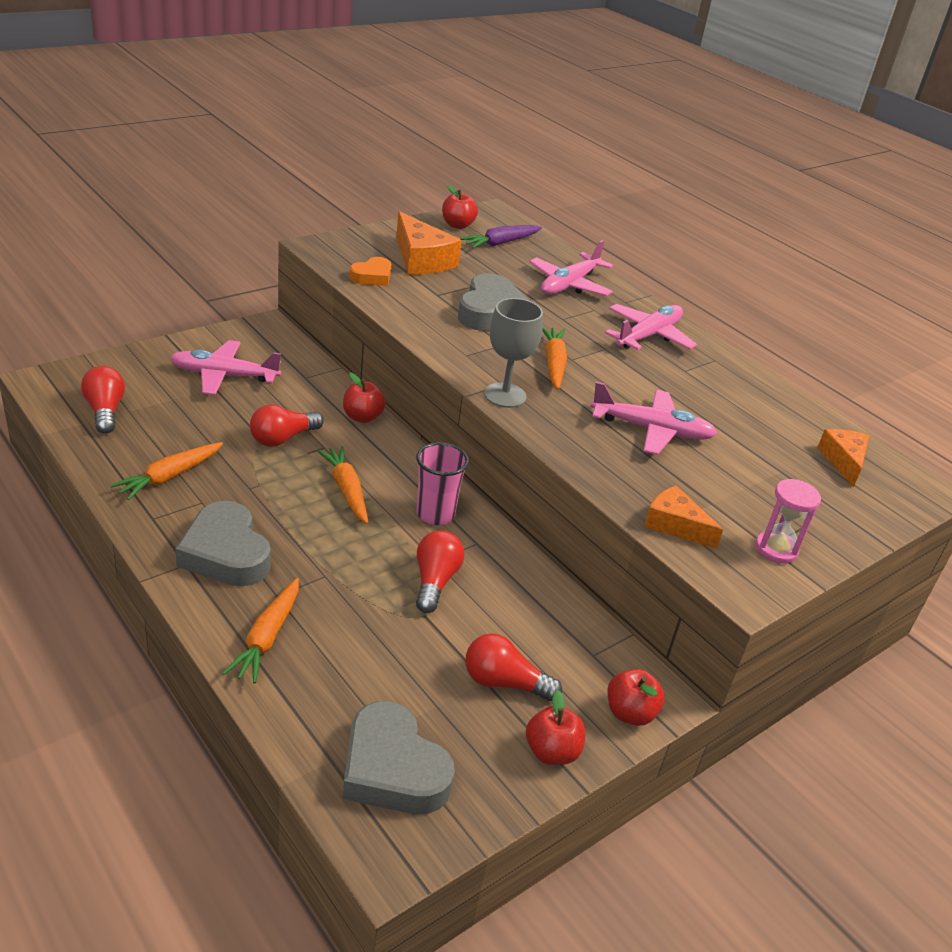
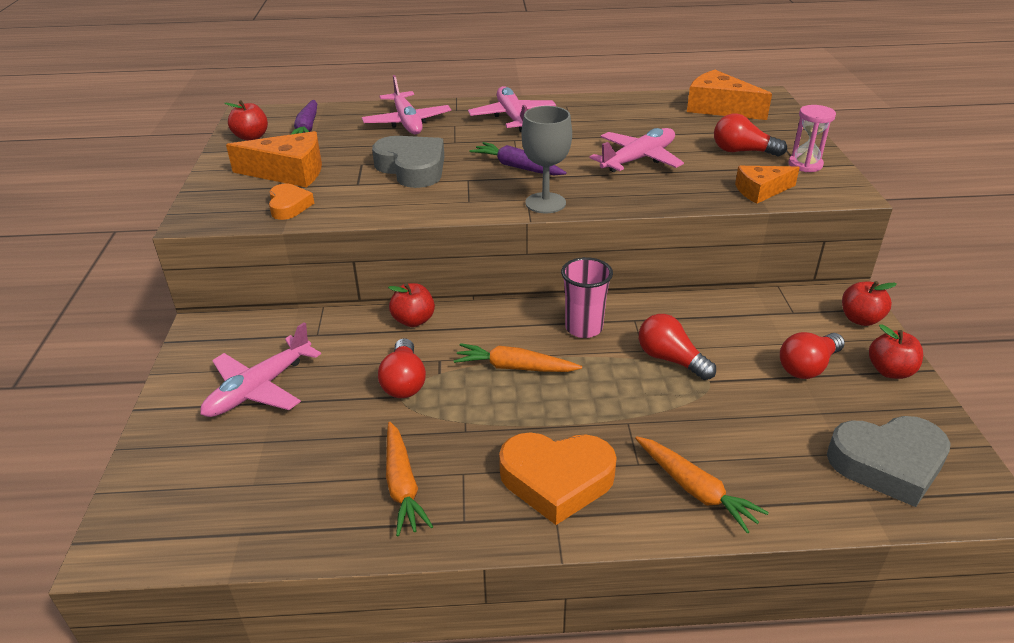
camera: 50 degrees left, 0 degrees up
(105, 411) = (234, 505): red light bulb -> red light bulb (742, 151)
(226, 553) = (556, 480): grey heart -> orange heart
(553, 363) = (517, 167): orange carrot -> purple carrot
(843, 461) = (719, 108): orange cheese -> orange cheese, size x1.56

